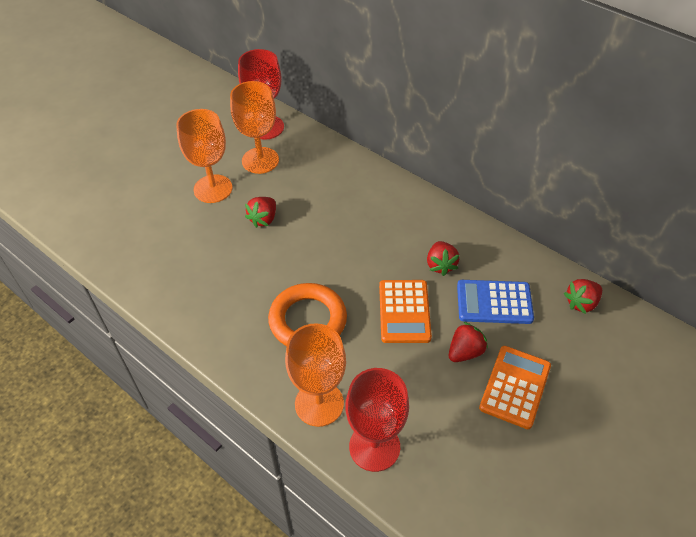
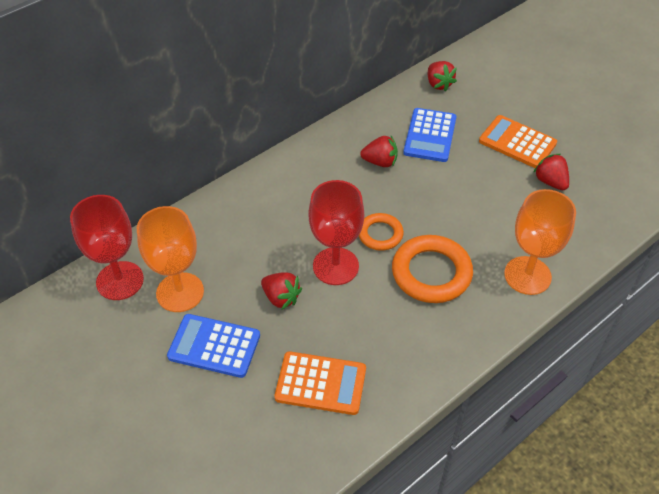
camera: 80 degrees left, 0 degrees up
(213, 189) = (214, 346): orange goblet -> blue calculator
(346, 276) = (380, 234): none -> orange ring
(374, 447) = (571, 242): red goblet -> red goblet (335, 266)
(404, 311) = (431, 198): orange calculator -> orange calculator (320, 383)
(465, 352) = (480, 165): red strawberry -> red strawberry (550, 182)

